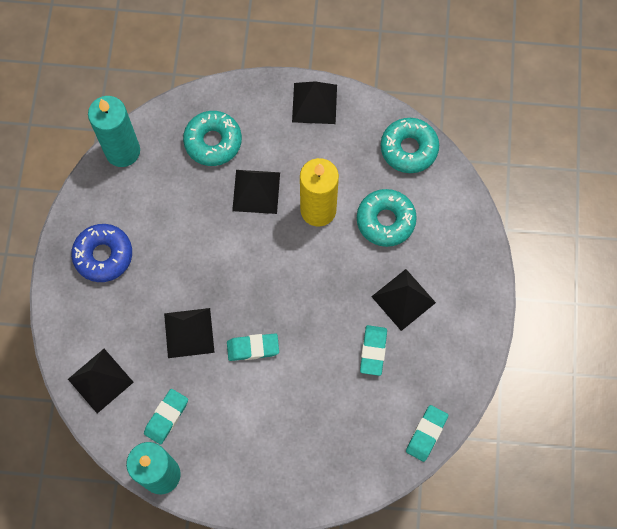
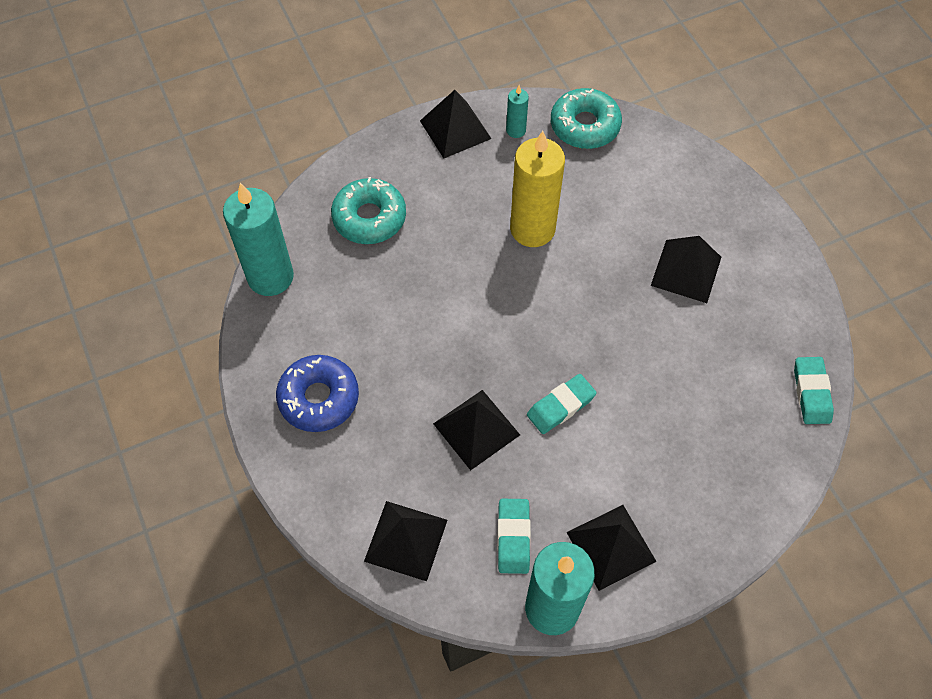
camera: 30 degrees left, 10 degrees down
(256, 191) = (451, 244): black pyramid -> black pyramid (611, 546)
(357, 126) = (516, 130): none -> turquoise candle
(373, 351) = (693, 339): turquoise eraser -> none
(385, 220) = (611, 204): turquoise donut -> none

